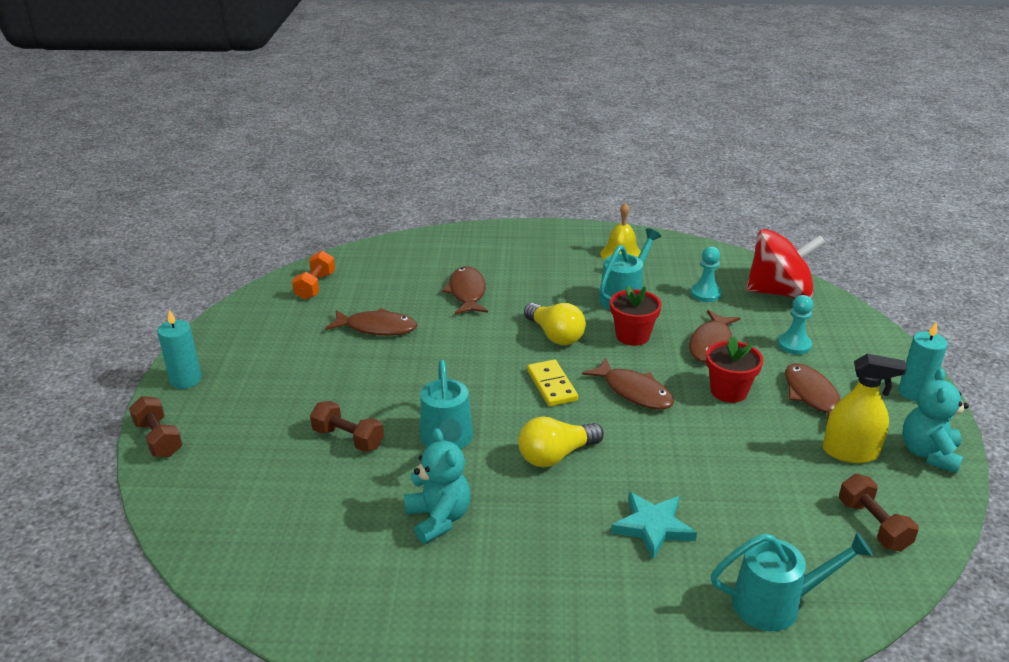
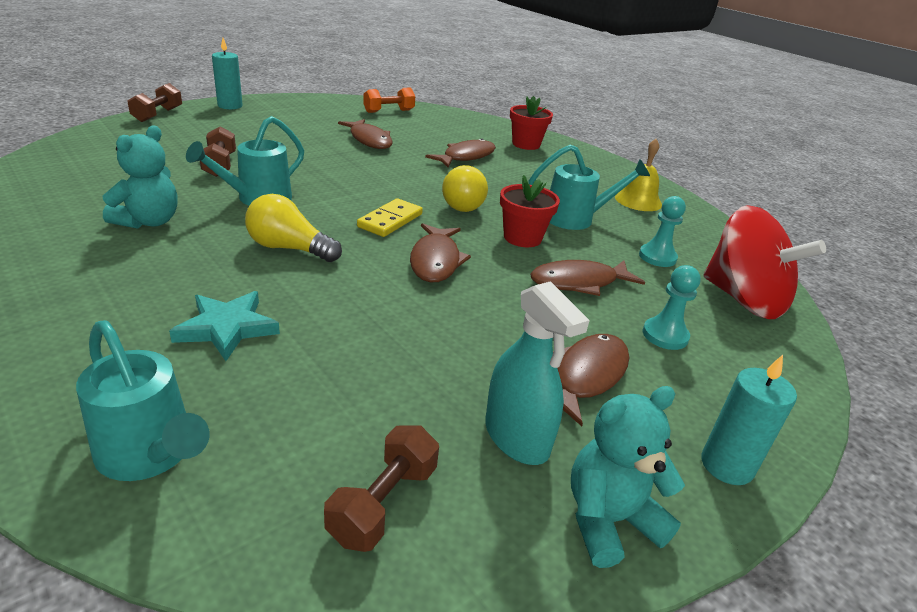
camera: 45 degrees right, 0 degrees up
(728, 391) = (513, 314): red flower pot -> red flower pot (526, 144)
(850, 452) = (516, 438): yellow spray bottle -> turquoise spray bottle

